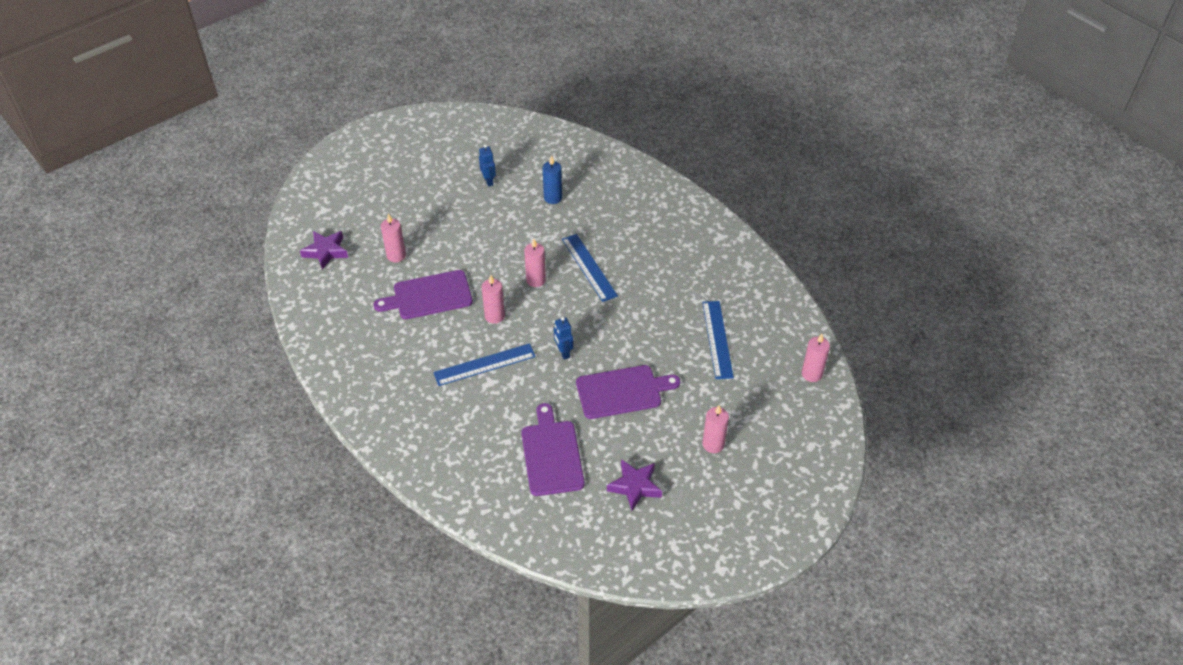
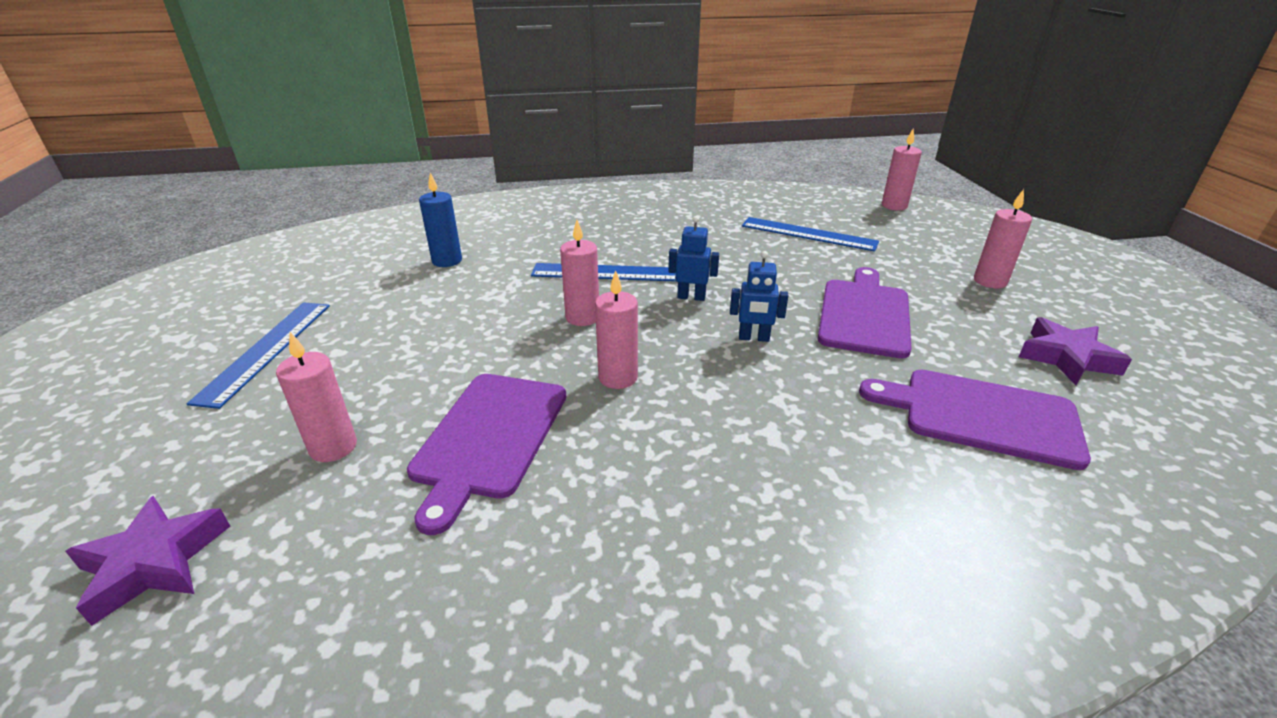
camera: 60 degrees left, 15 degrees down
(484, 364) = (723, 424): blue ruler -> blue ruler (266, 350)
(489, 181) = (332, 296): blue robot -> blue robot (691, 297)

